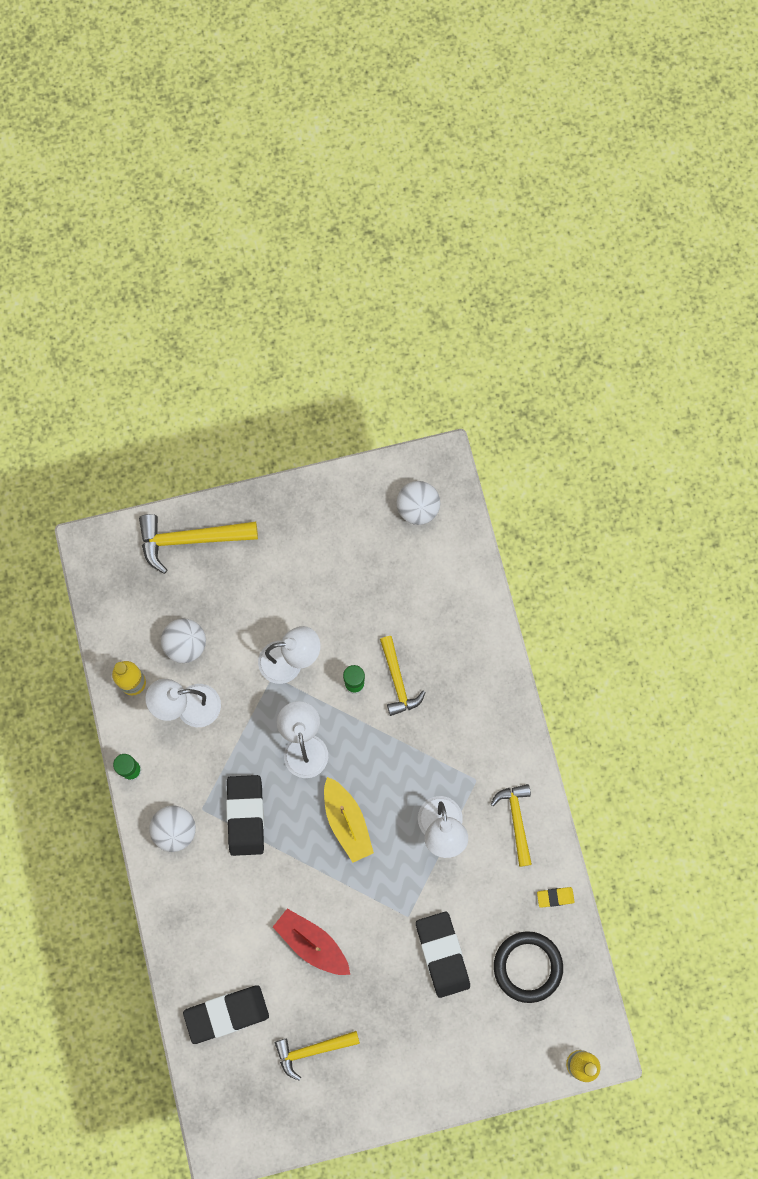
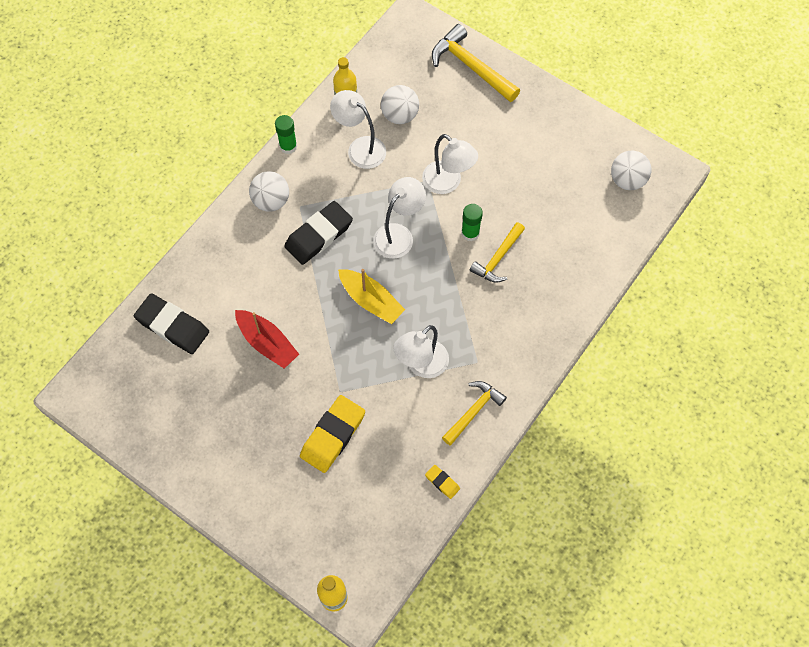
camera: 50 degrees right, 10 degrees down
(312, 943) = (267, 343): red boat -> red boat turned 135 degrees clockwise
(312, 1050) = (192, 400): yellow hammer -> none
(347, 822) = (371, 301): yellow boat -> yellow boat turned 75 degrees counterclockwise
(442, 954) = (333, 435): black eraser -> yellow eraser
(527, 967) = (374, 502): black ring -> none

